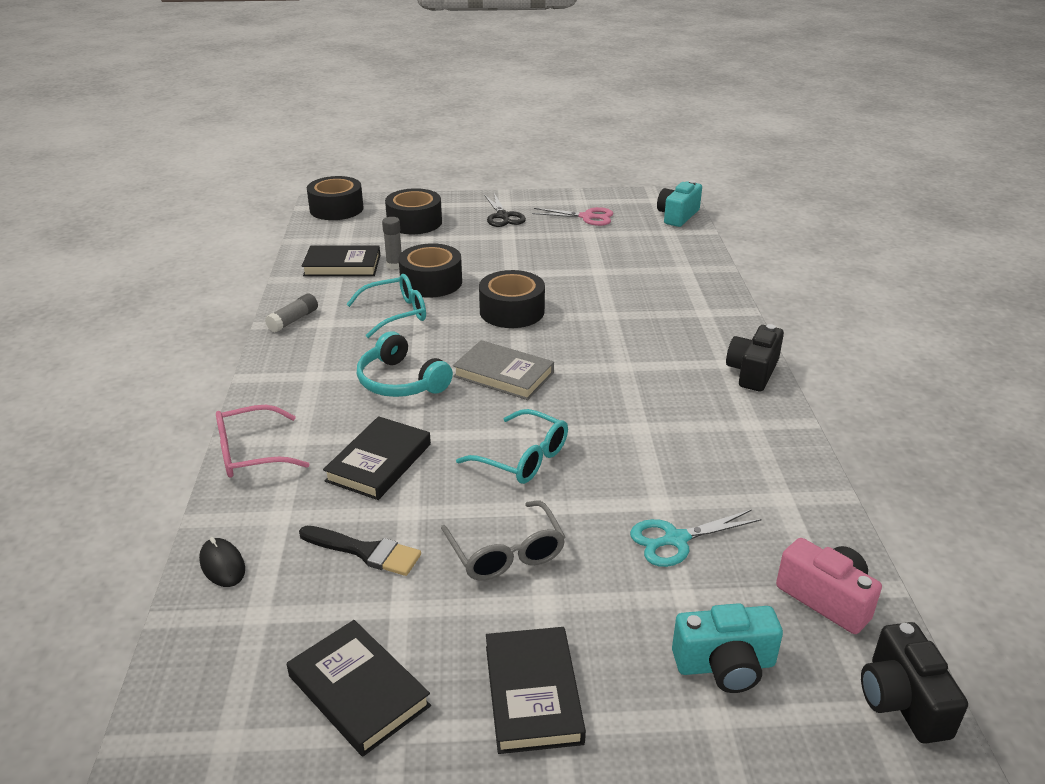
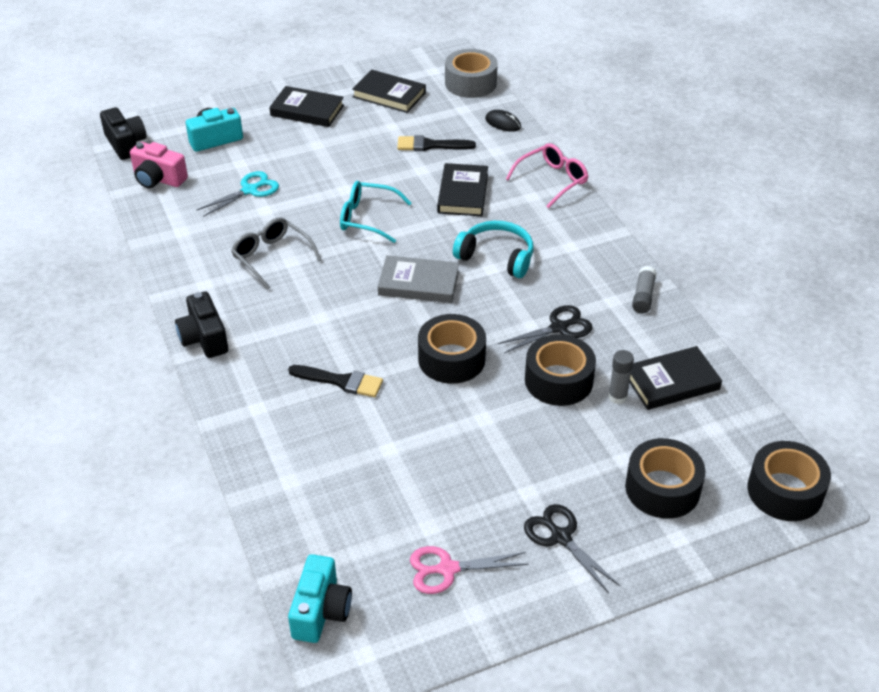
camera: 160 degrees right, 10 degrees up
(189, 677) = (470, 83): none -> grey tape
(396, 313) = (559, 328): turquoise glasses -> black scissors
(506, 553) = (349, 162): grey glasses -> grey glasses (271, 257)
(532, 693) = (307, 110): black book -> black book turned 45 degrees counterclockwise
(621, 315) = (341, 381): none -> black brush
(752, 372) = (204, 338): black camera -> black camera turned 150 degrees clockwise

